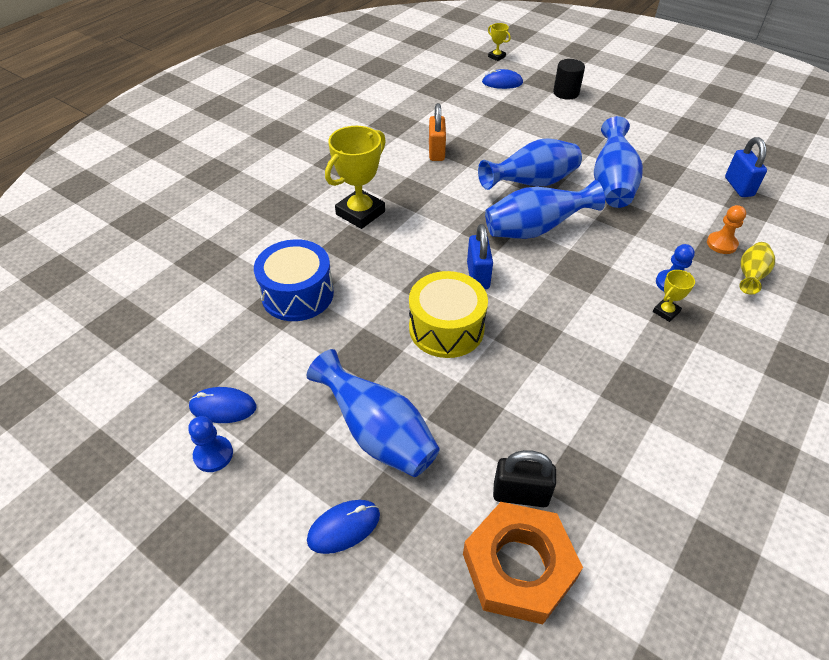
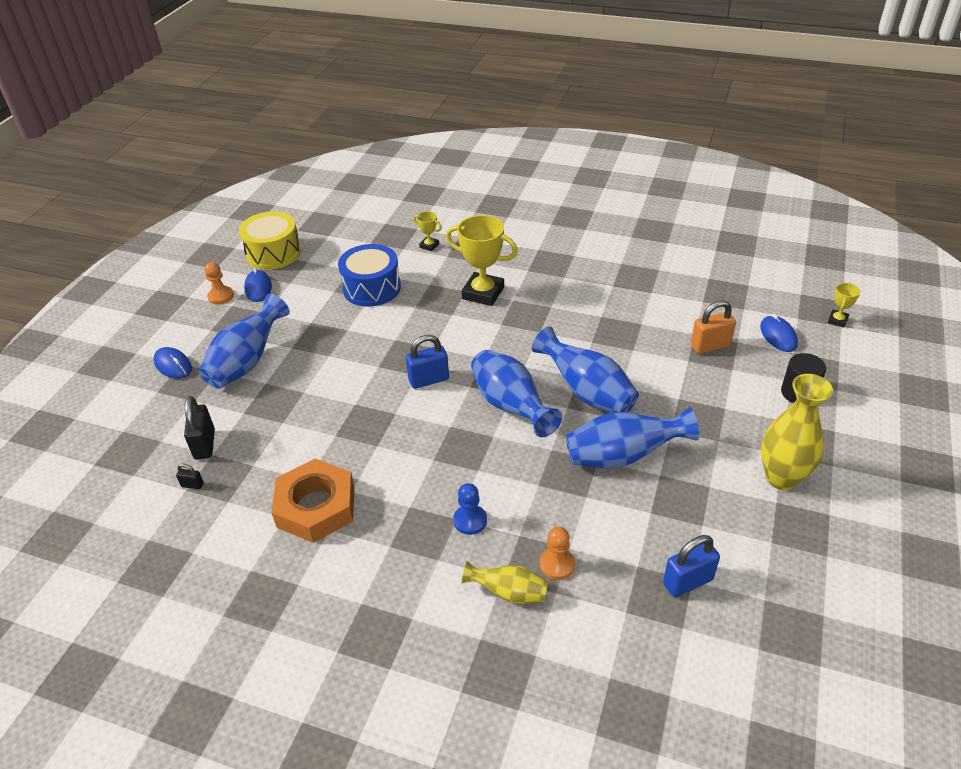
camera: 75 degrees right, 5 degrees down
(213, 455) = (221, 296): blue pawn -> orange pawn
(436, 152) = (603, 316): orange padlock -> orange padlock (710, 346)
(446, 328) = (359, 374): yellow drum -> yellow drum (273, 253)
(518, 566) = (148, 452): orange nut -> orange nut (316, 507)
(589, 513) = (192, 485): none -> black padlock
(647, 123) = (781, 478): none -> yellow vase
(666, 312) = (425, 518): yellow trophy -> yellow trophy (429, 246)

